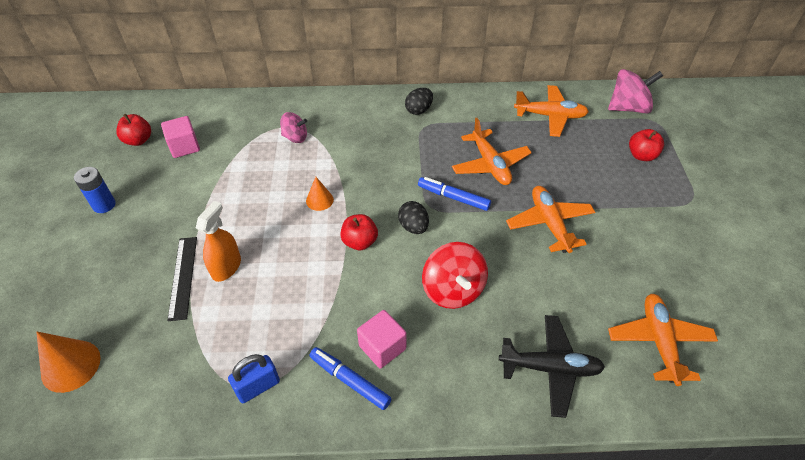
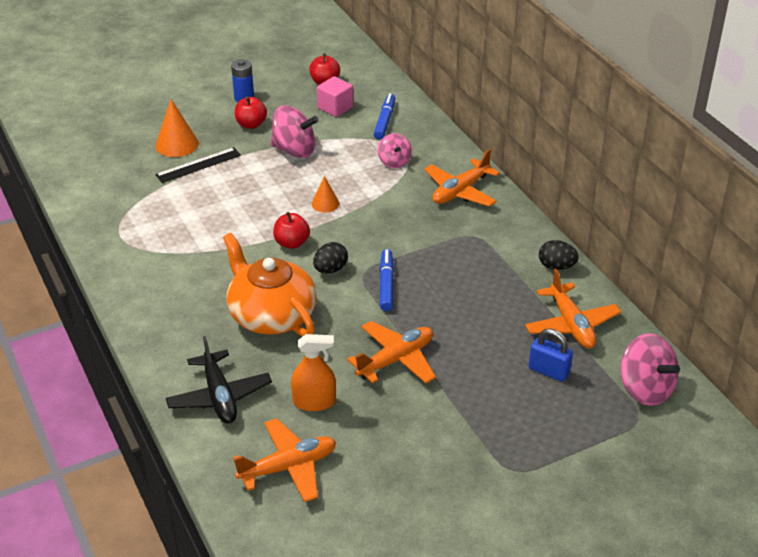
camera: 65 degrees right, 10 degrees down
(71, 365) = (98, 150): orange cone -> orange cone (177, 144)
(223, 195) = (294, 150): none -> pink spinning top
(226, 267) = (220, 182): orange spray bottle -> orange spray bottle (314, 402)
(258, 386) = (122, 239): blue padlock -> blue padlock (549, 371)
(350, 381) = (149, 283): blue marker -> blue marker (384, 121)
(382, 347) = (189, 291): pink cube -> none
(419, 110) = (498, 225): black egg -> black egg (556, 266)
(453, 290) = (271, 315): red spinning top -> orange teapot
(490, 164) = (452, 297): orange plane -> orange plane (460, 191)
(641, 155) = (561, 414): red apple -> red apple (251, 124)

